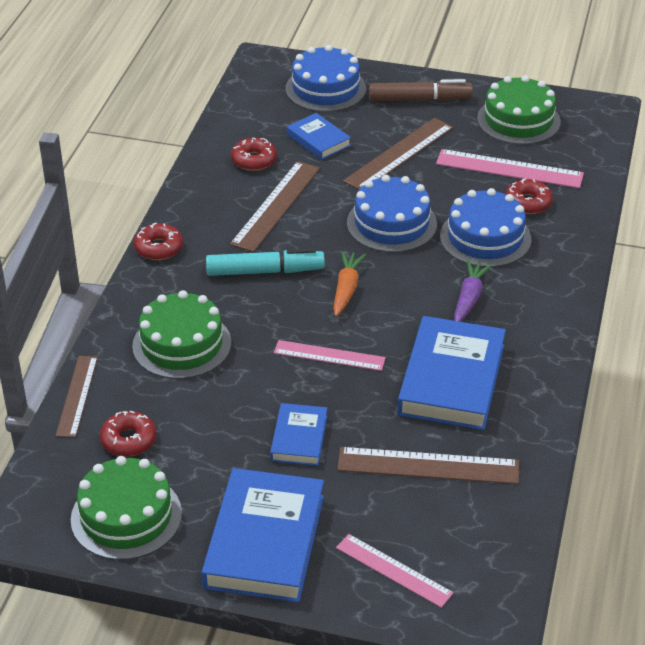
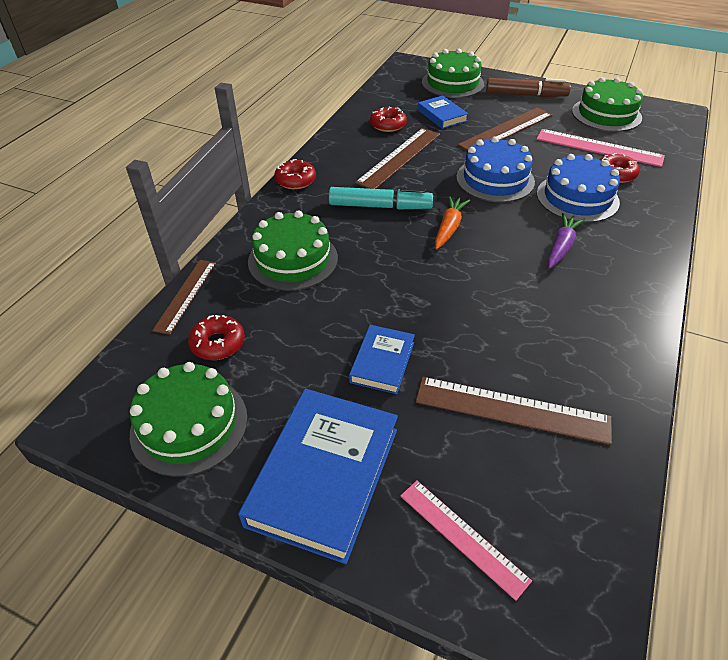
camera: 10 degrees right, 5 degrees up
(325, 88) = (452, 83): blue cake -> green cake
(329, 355) = (425, 284): pink ruler -> none
(451, 379) = (541, 320): blue book -> none

